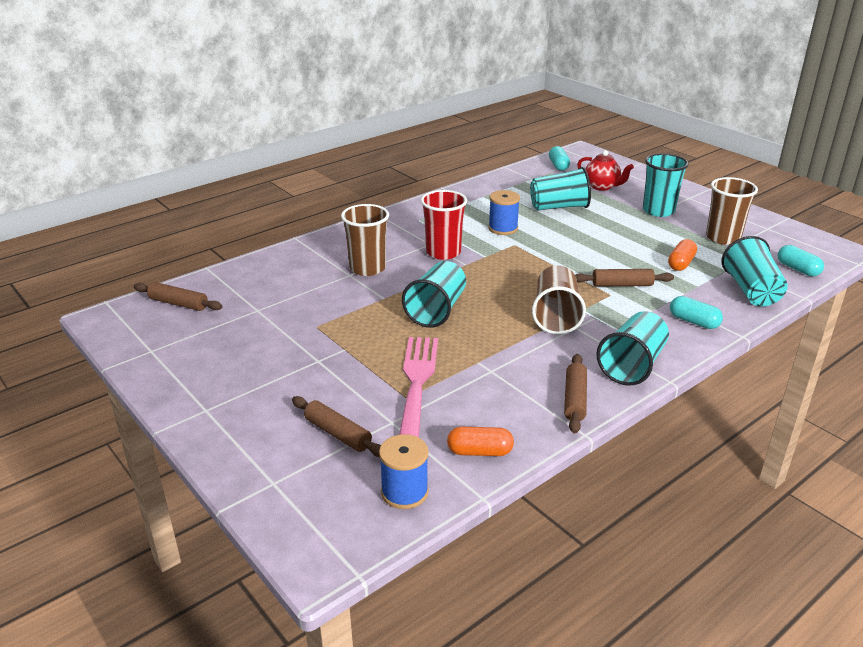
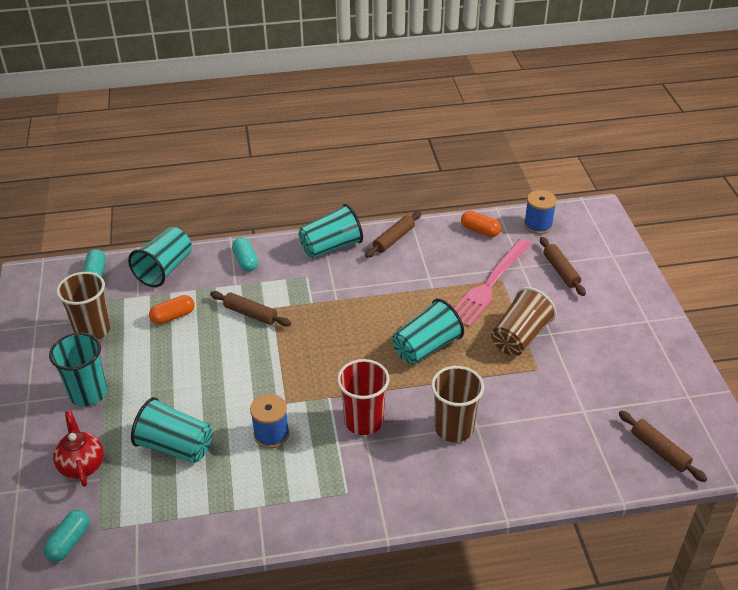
camera: 150 degrees left, 10 degrees up
(555, 316) = (338, 304): brown cup -> brown cup (520, 337)

